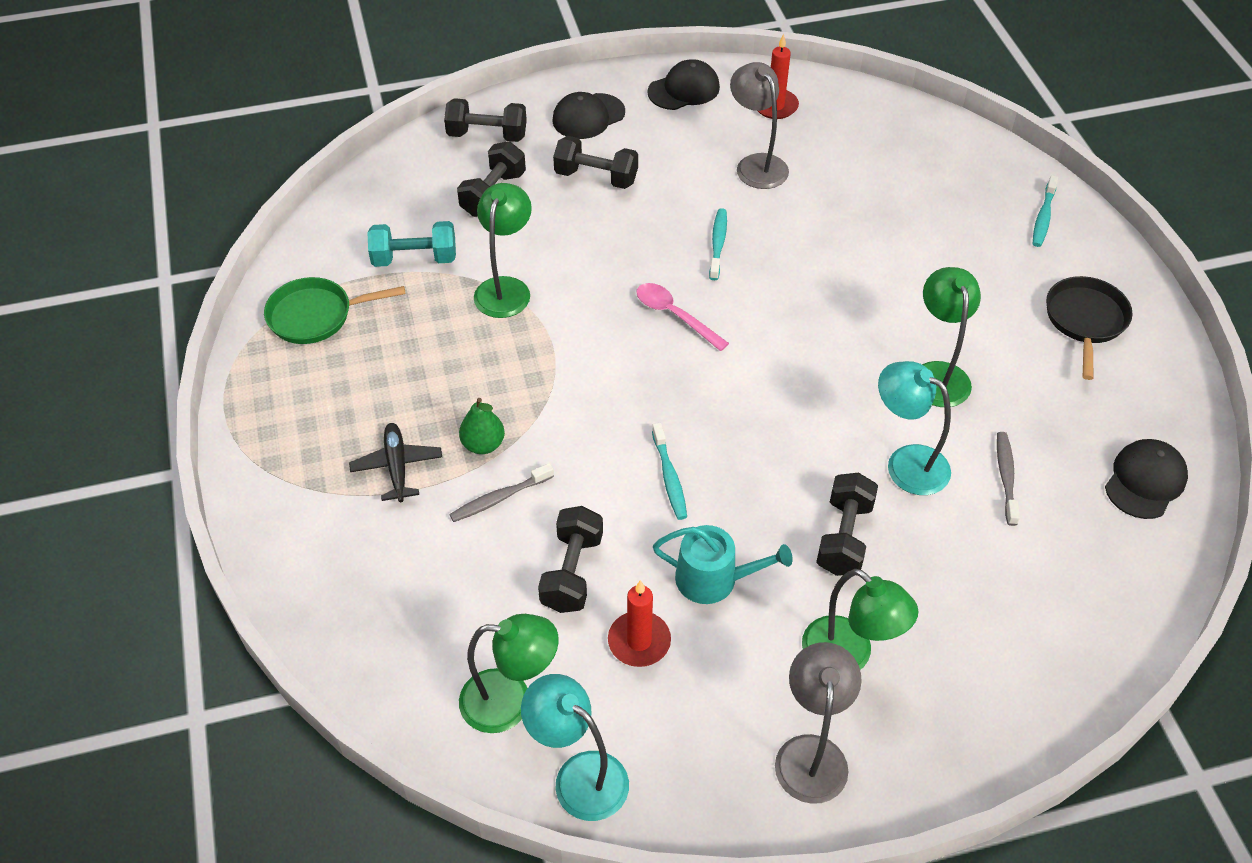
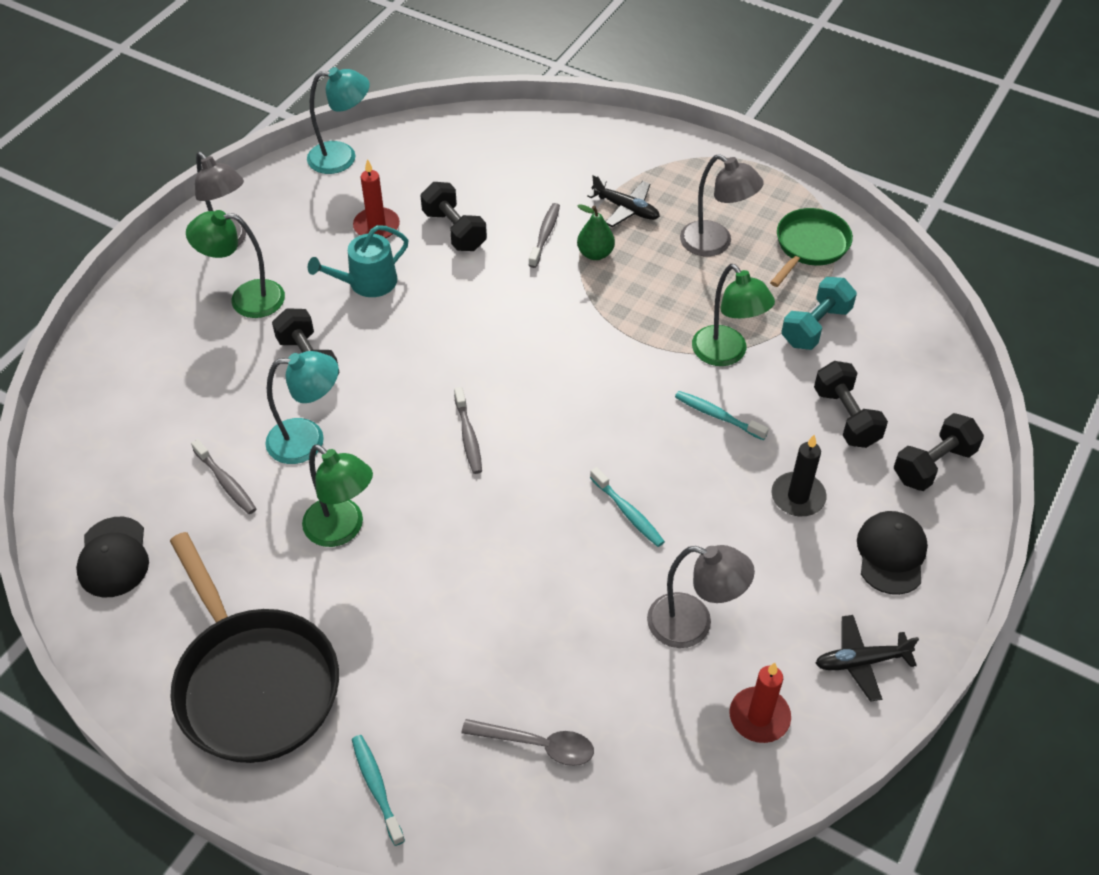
camera: 135 degrees right, 0 degrees up
(379, 375) = (715, 244): none -> grey lamp
(510, 701) = (413, 160): green lamp -> none
(596, 177) = (798, 497): black dumbbell -> black candle
(669, 477) = (458, 317): turquoise toothbrush -> turquoise toothbrush (717, 416)
(675, 315) = (586, 425): pink spoon -> none
(684, 90) = (861, 662): black cap -> black plane
(772, 372) = (468, 436): none -> grey toothbrush
(921, 174) = (537, 745): none -> grey spoon
(1085, 321) = (254, 682): black pan -> black pan, size x1.70

